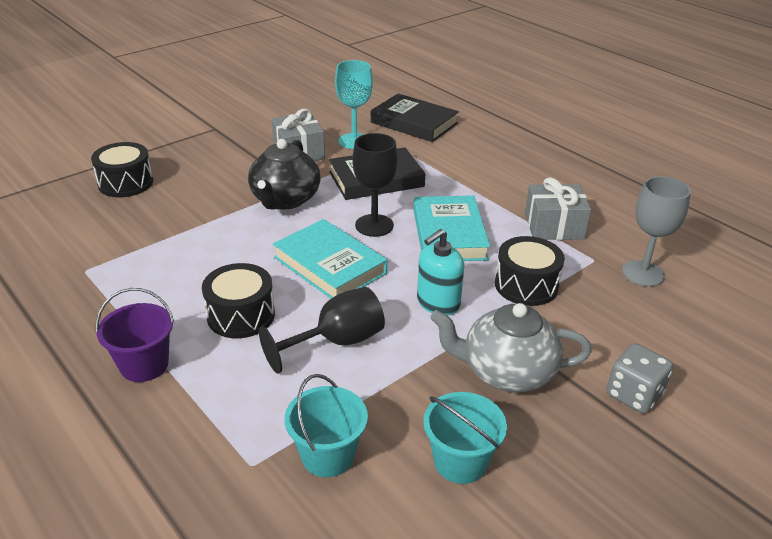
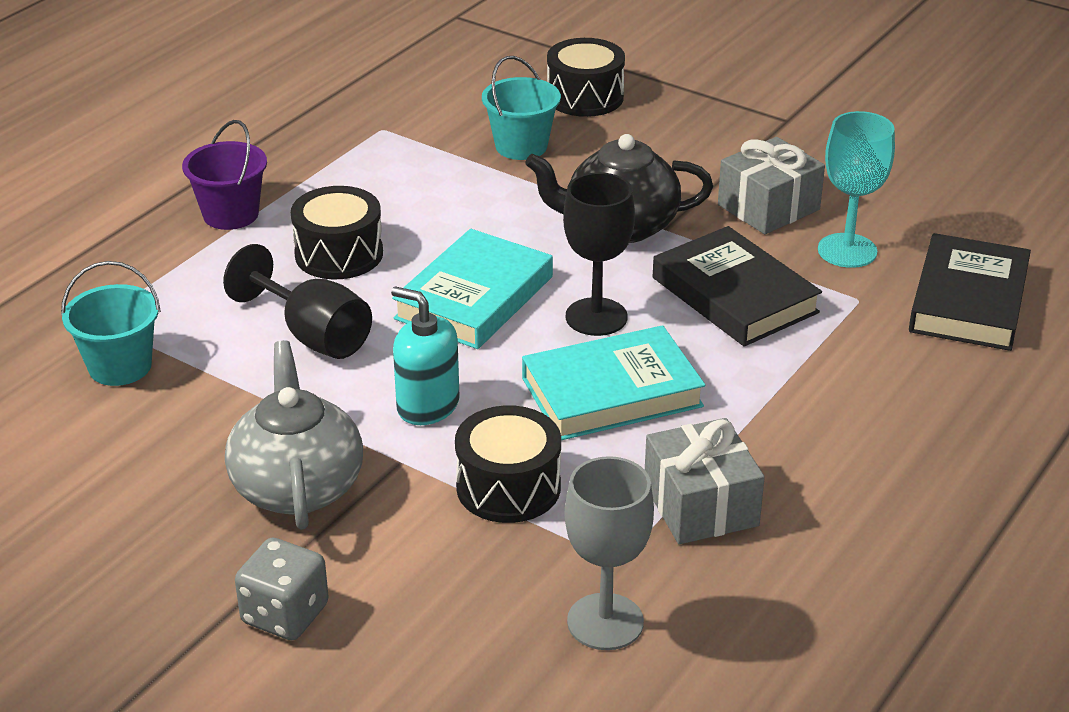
camera: 75 degrees right, 0 degrees up
(460, 461) = (128, 465): turquoise bucket -> turquoise bucket (521, 146)

